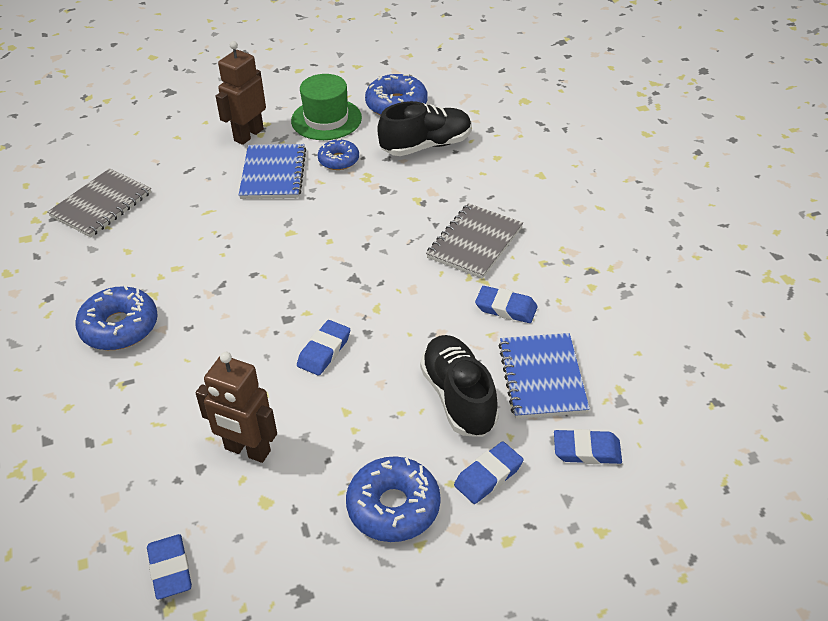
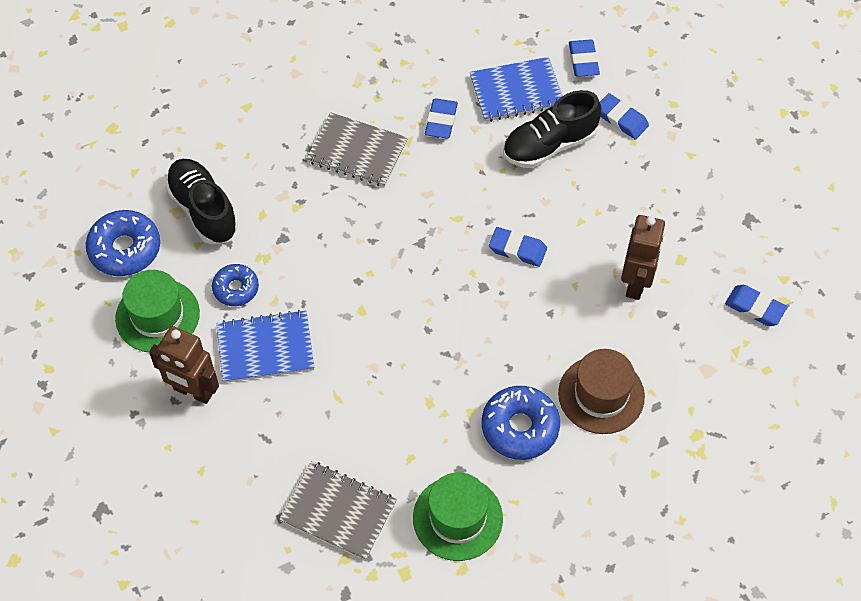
camera: 100 degrees left, 15 degrees up
(54, 274) = (457, 518): none -> green hat
(124, 396) = (601, 395): none -> brown hat
(170, 569) = (755, 308): blue eraser -> blue eraser turned 60 degrees clockwise
(393, 507) = (664, 175): blue donut -> none

